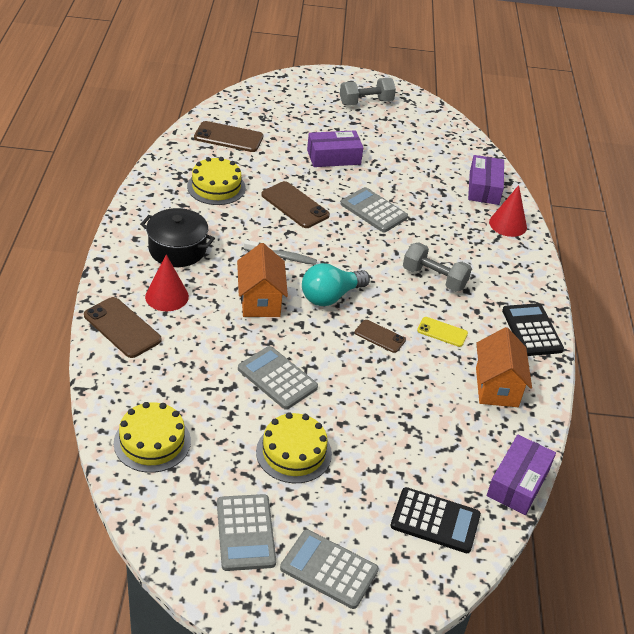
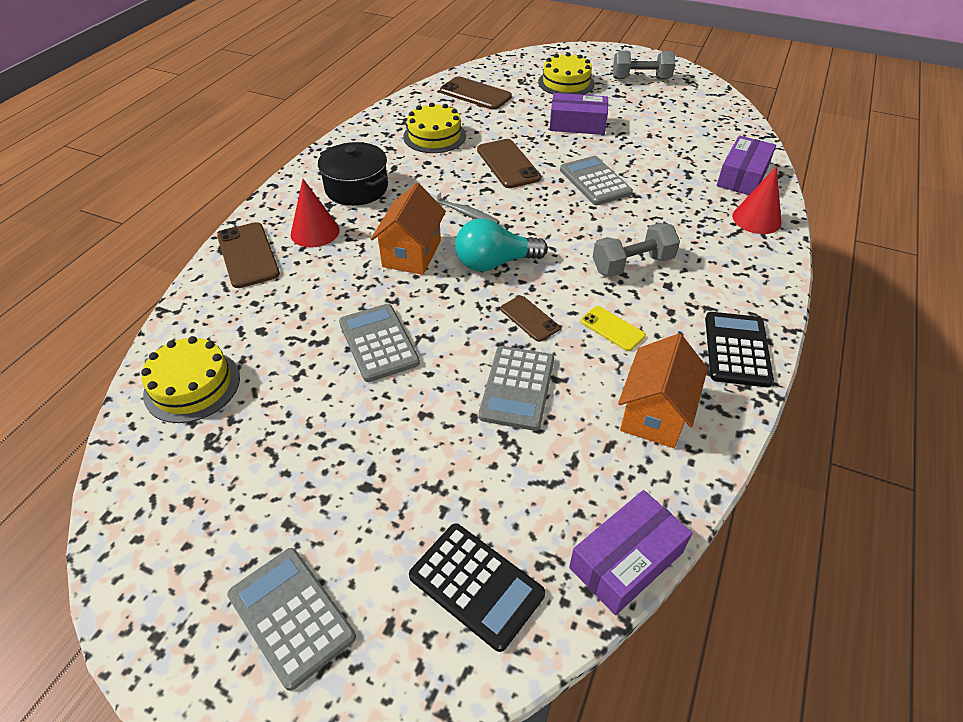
camera: 25 degrees right, 5 degrees up
(245, 533) = (220, 529): grey calculator -> grey calculator (517, 388)
(293, 452) = (343, 438): yellow cake -> yellow cake (566, 83)
(434, 278) = (632, 264): grey dumbbell -> grey dumbbell turned 75 degrees counterclockwise

